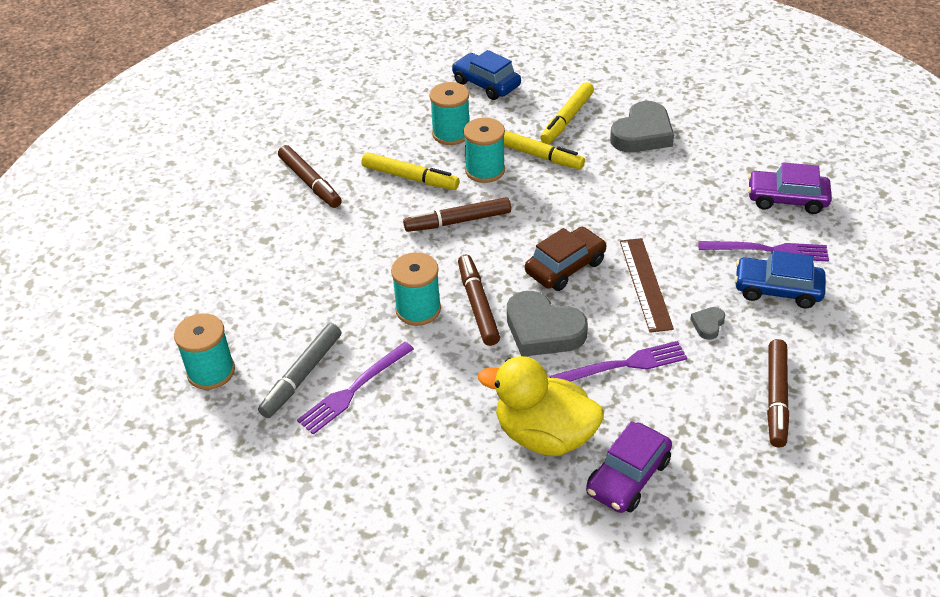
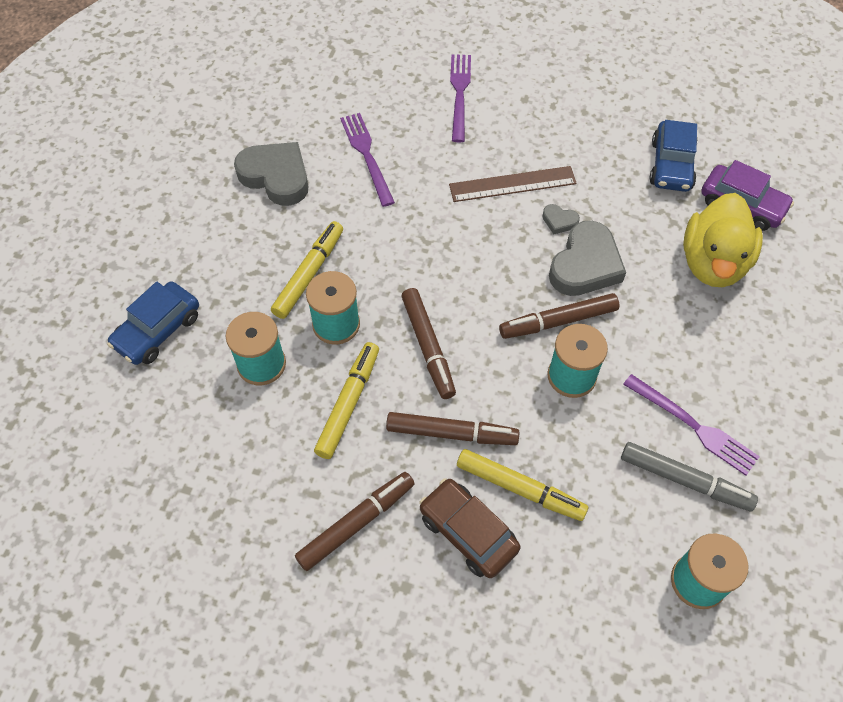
camera: 95 degrees left, 15 degrees up
(565, 267) = (494, 247): brown car -> brown car (468, 532)
(567, 119) = (242, 244): yellow marker -> yellow marker (520, 488)
(623, 365) = (619, 204): purple fork -> purple fork (367, 155)
(708, 324) = (560, 142): grey heart -> grey heart (559, 221)
(776, 398) = (637, 106): brown marker -> brown marker (451, 433)
(777, 290) = (510, 93): blue car -> blue car (671, 165)
(786, 199) = (386, 74): purple car -> none

